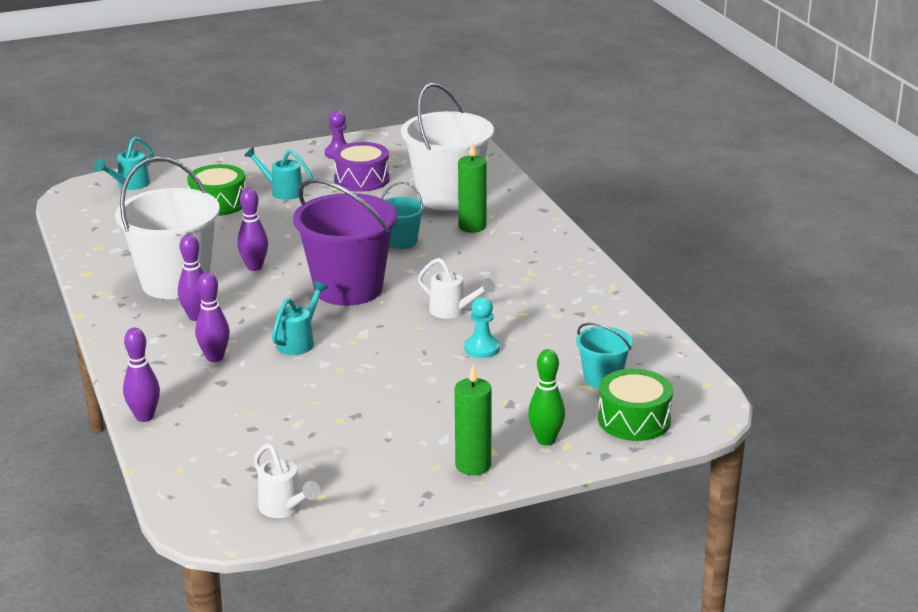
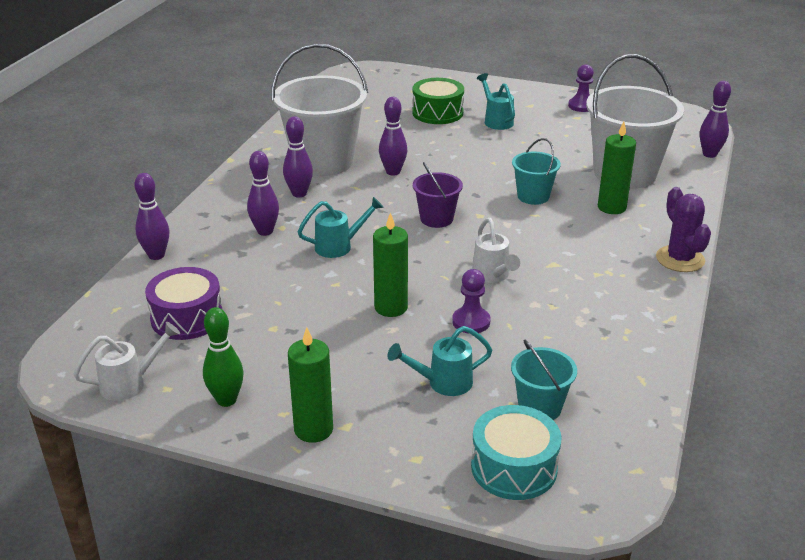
camera: 40 degrees right, 5 degrees up
(130, 185) = (397, 78): turquoise watering can -> turquoise watering can (443, 383)
(284, 508) = (130, 383): white watering can -> white watering can turned 120 degrees counterclockwise
(348, 289) = (436, 219): purple bucket -> purple bucket, size x0.50
(362, 179) = (571, 133): purple drum -> purple drum (187, 317)
(409, 365) = (391, 307): none -> green candle
(482, 348) = (471, 322): turquoise pawn -> purple pawn
(492, 158) = (709, 154): none -> purple bowling pin
(546, 440) = (406, 441): green bowling pin -> green bowling pin (226, 400)
(568, 244) = (680, 259): none -> purple cactus
(634, 420) = (514, 467): green drum -> turquoise drum

